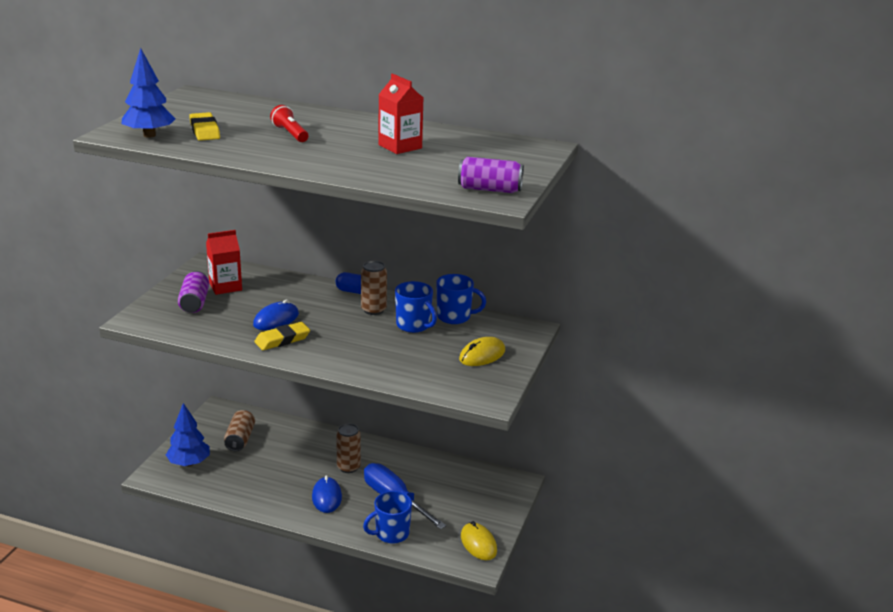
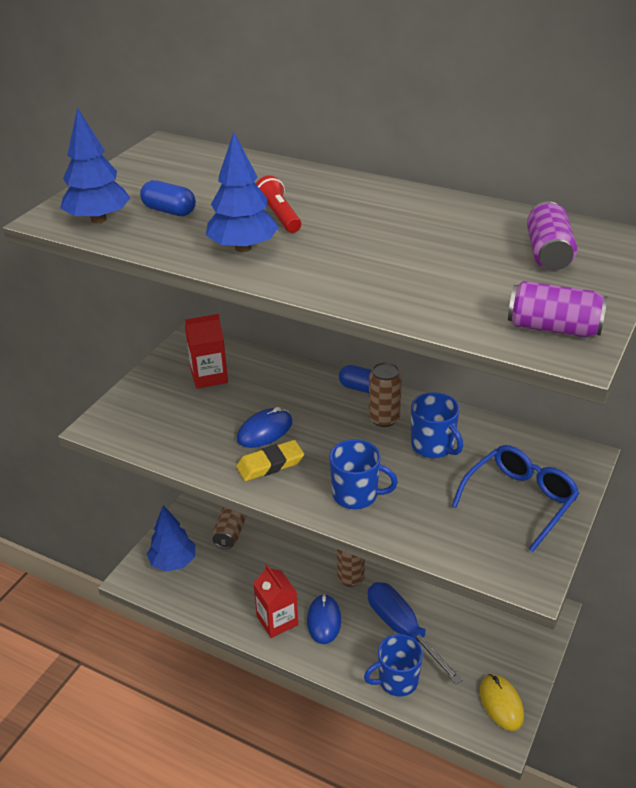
camera: 10 degrees right, 10 degrees up
(194, 302) = (171, 401): purple can -> purple can (548, 253)
(204, 131) = (169, 211): yellow eraser -> blue capsule
(265, 150) = (243, 248): none -> blue tree
(400, 146) = (424, 240): red carton -> red carton (277, 620)
(454, 317) = (485, 434): blue mug -> blue mug (356, 495)
(482, 355) = (520, 500): yellow mouse -> blue glasses

